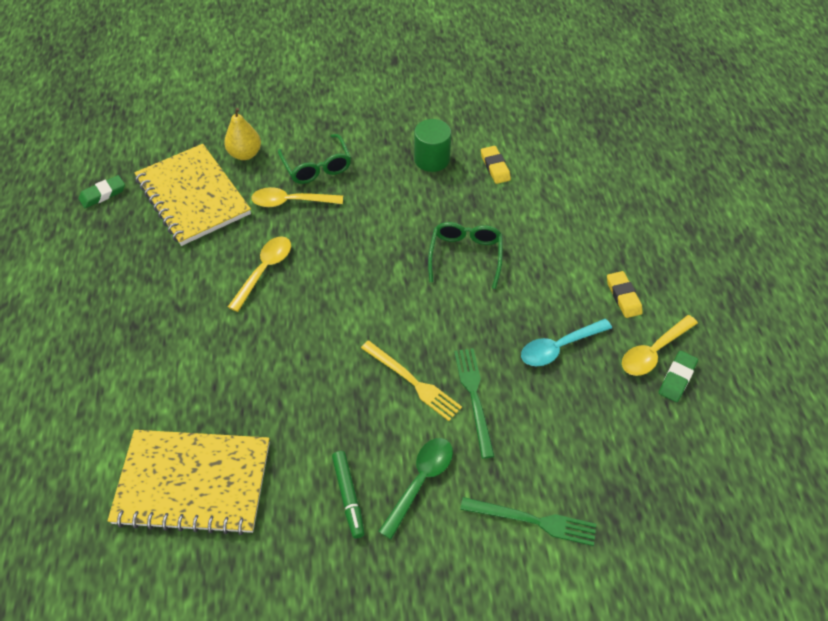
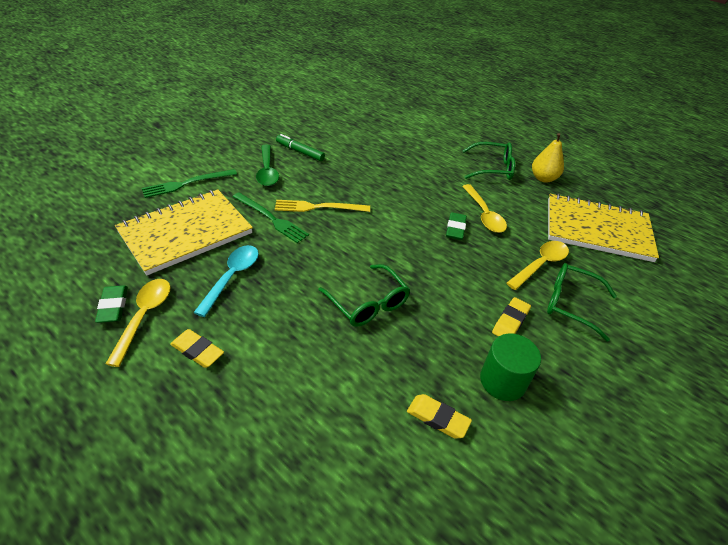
camera: 135 degrees right, 10 degrees down
(103, 194) = (639, 201): green eraser -> green eraser (455, 228)
(167, 317) = (492, 168): none -> green glasses
(193, 483) = (378, 127): yellow notebook -> yellow notebook (186, 232)
(245, 154) = (628, 279): yellow pear -> yellow pear (543, 178)
(377, 183) = (510, 321): none -> yellow eraser

